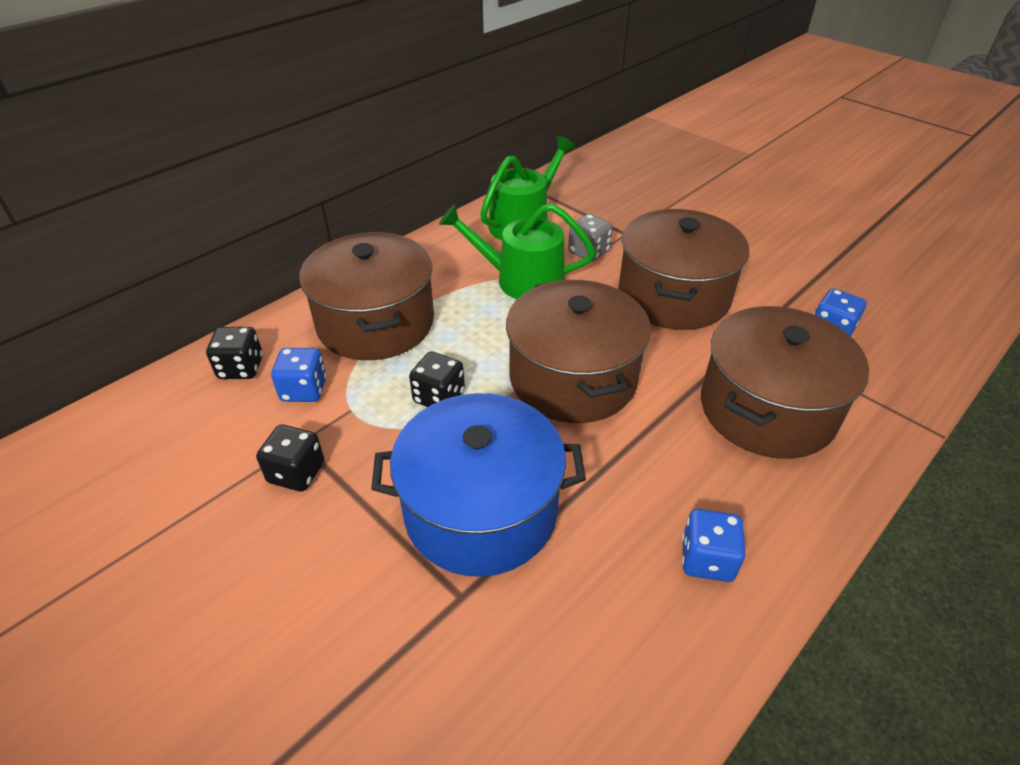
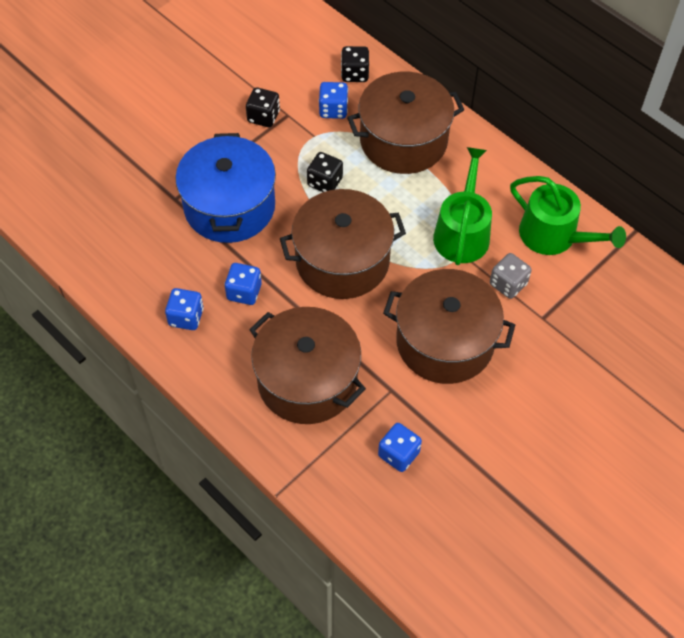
camera: 90 degrees right, 15 degrees up
(643, 483) = (244, 292): none -> blue dice

